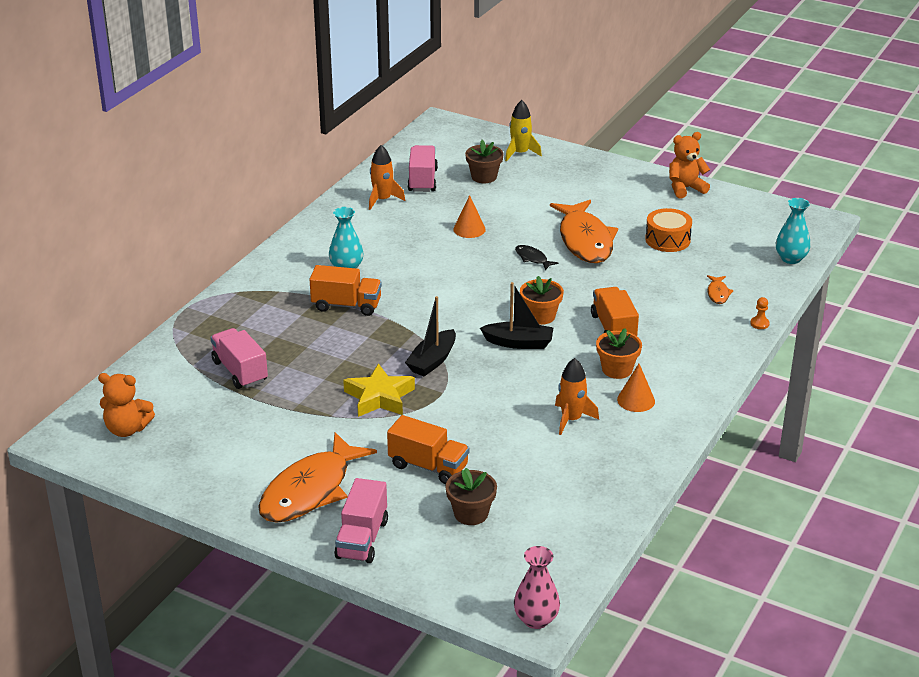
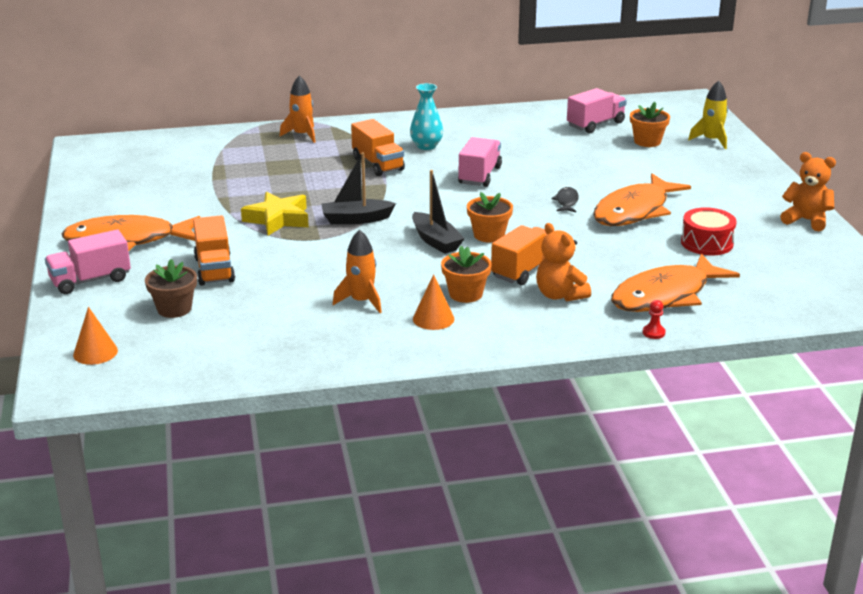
camera: 50 degrees right, 5 degrees down
(127, 429) = (120, 158): orange teddy bear -> orange teddy bear (560, 295)
(240, 371) = (238, 164): pink truck -> pink truck (479, 176)
(382, 200) = (540, 122): orange rocket -> orange rocket (302, 135)
(469, 229) = (561, 164): orange cone -> orange cone (95, 352)
(484, 177) = (647, 141): brown flower pot -> orange flower pot
(536, 619) = (65, 387): pink vase -> none
(667, 240) = (707, 243): orange drum -> red drum
(718, 293) = (665, 295): orange fish -> orange fish, size x2.42
(759, 324) = (653, 333): orange pawn -> red pawn
(791, 258) = (794, 309): turquoise vase -> none

